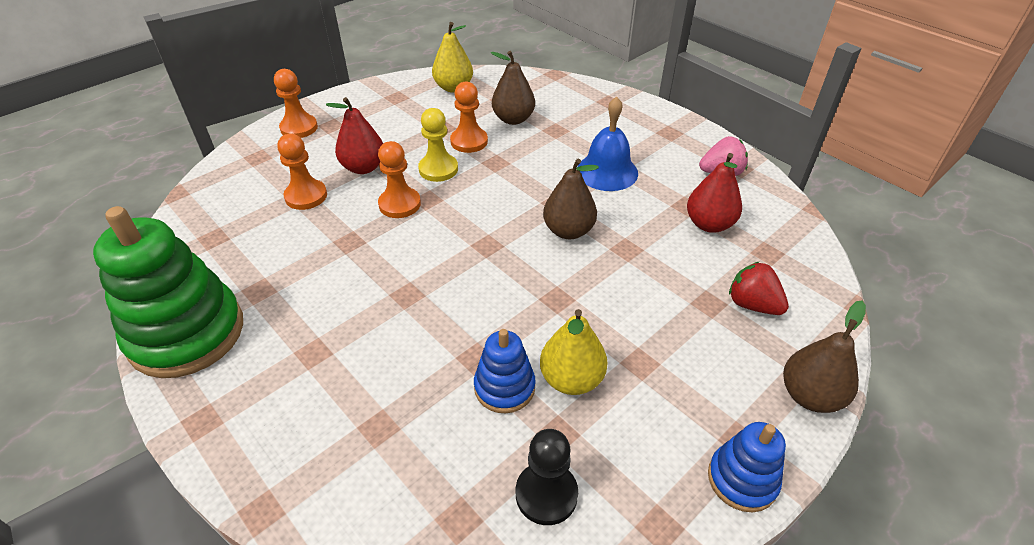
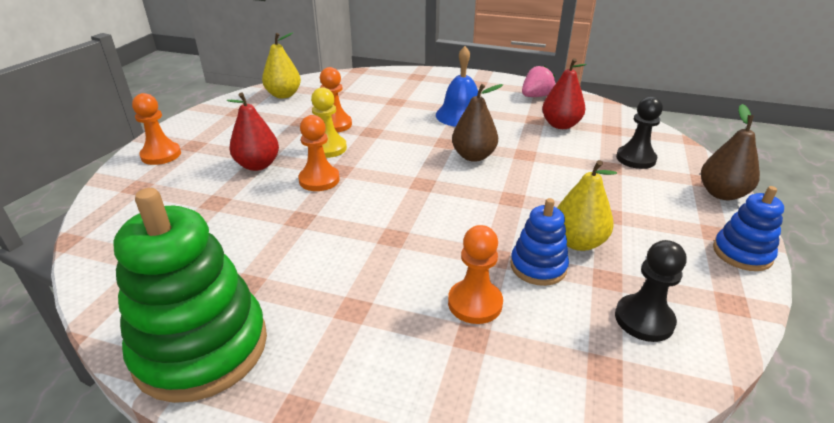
camera: 30 degrees left, 10 degrees down
(306, 196) = (221, 200): orange pawn -> orange pawn (475, 303)
(513, 119) = (356, 103): brown pear -> none
(752, 304) = (635, 159): red strawberry -> black pawn

